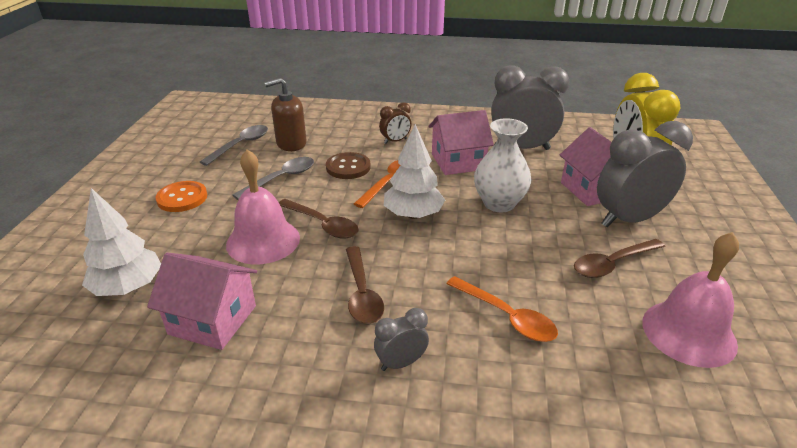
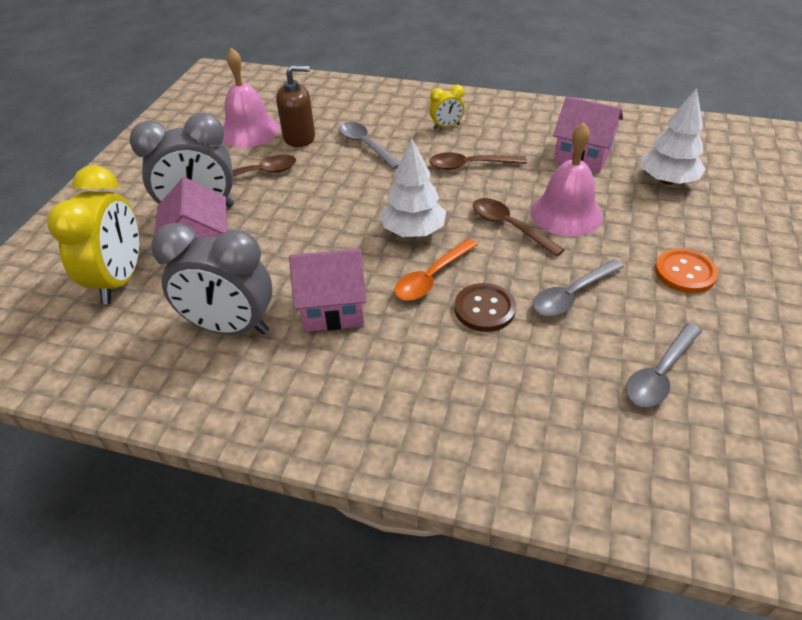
camera: 170 degrees left, 10 degrees up
(291, 143) = (577, 370): brown soap dispenser -> brown soap dispenser (299, 137)
(362, 293) = (470, 165): brown spoon -> brown spoon turned 90 degrees counterclockwise
(395, 141) = (411, 361): brown clock -> none
(401, 363) = (446, 127): grey clock -> yellow clock
(499, 203) = (316, 238): white vase -> none
(506, 316) = (365, 145): orange spoon -> grey spoon

